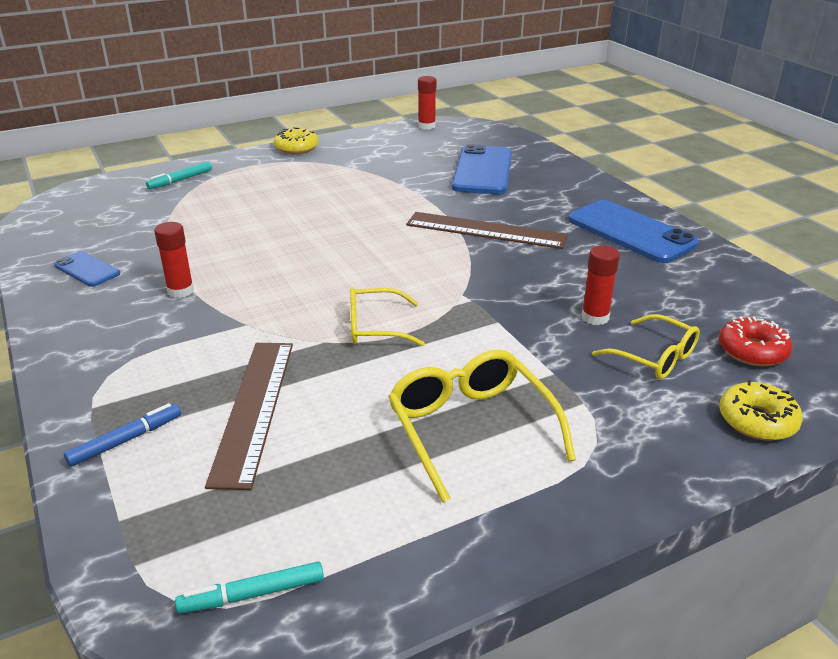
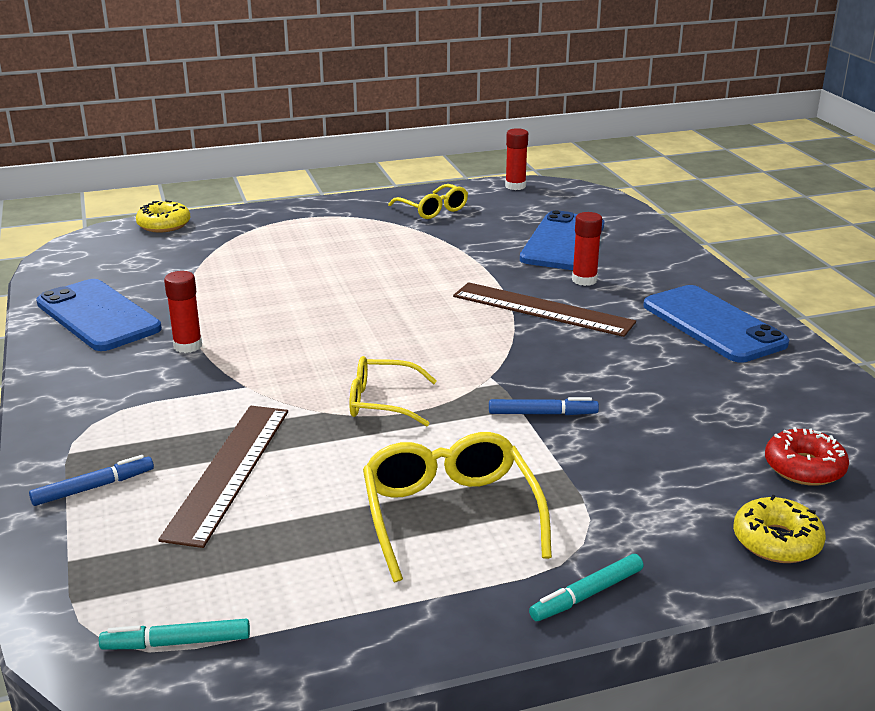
camera: 10 degrees right, 5 degrees down
(87, 269) = (98, 316): blue phone -> blue phone, size x1.92
(180, 180) = (220, 229): turquoise marker -> turquoise marker (587, 595)
(296, 148) = (357, 202): yellow donut -> yellow donut (164, 225)
(519, 324) = (542, 413): none -> blue marker
(595, 317) = (632, 414): red glue stick -> red glue stick (584, 280)
(653, 357) = (683, 463): yellow glasses -> yellow glasses (432, 209)

